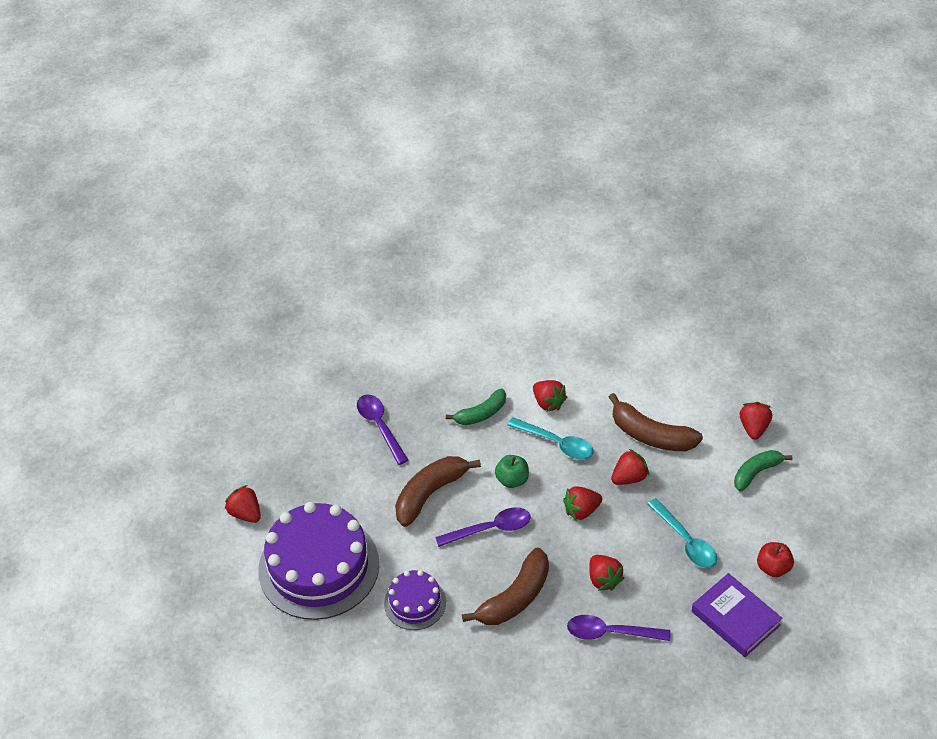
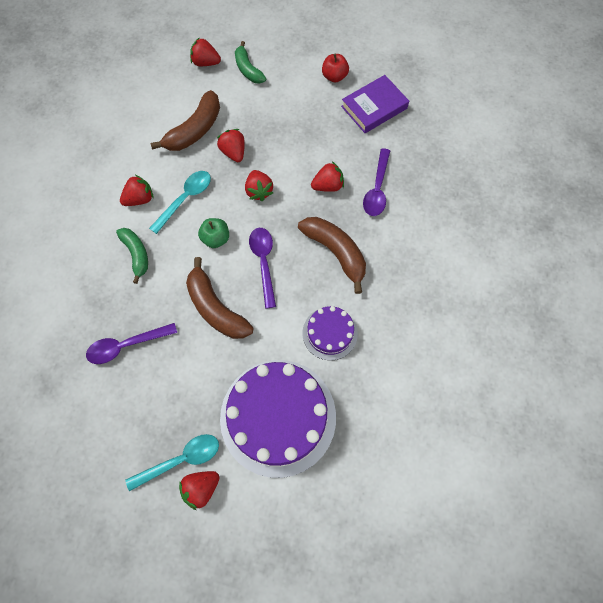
camera: 85 degrees left, 20 degrees up
(686, 541) = (301, 125): turquoise spoon -> turquoise spoon (181, 460)

